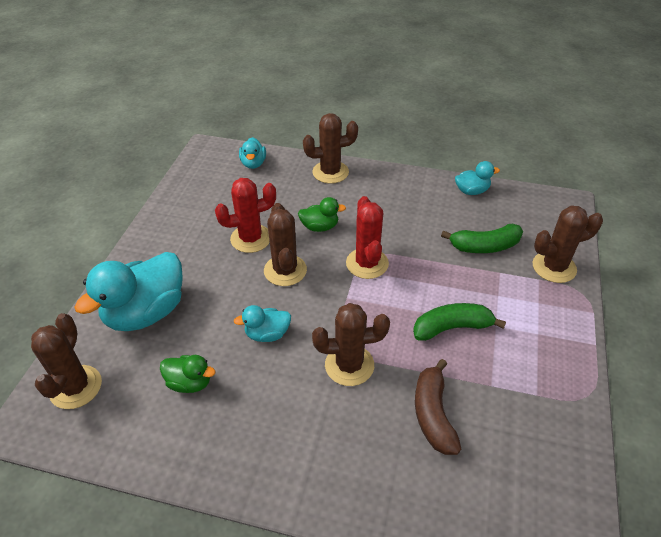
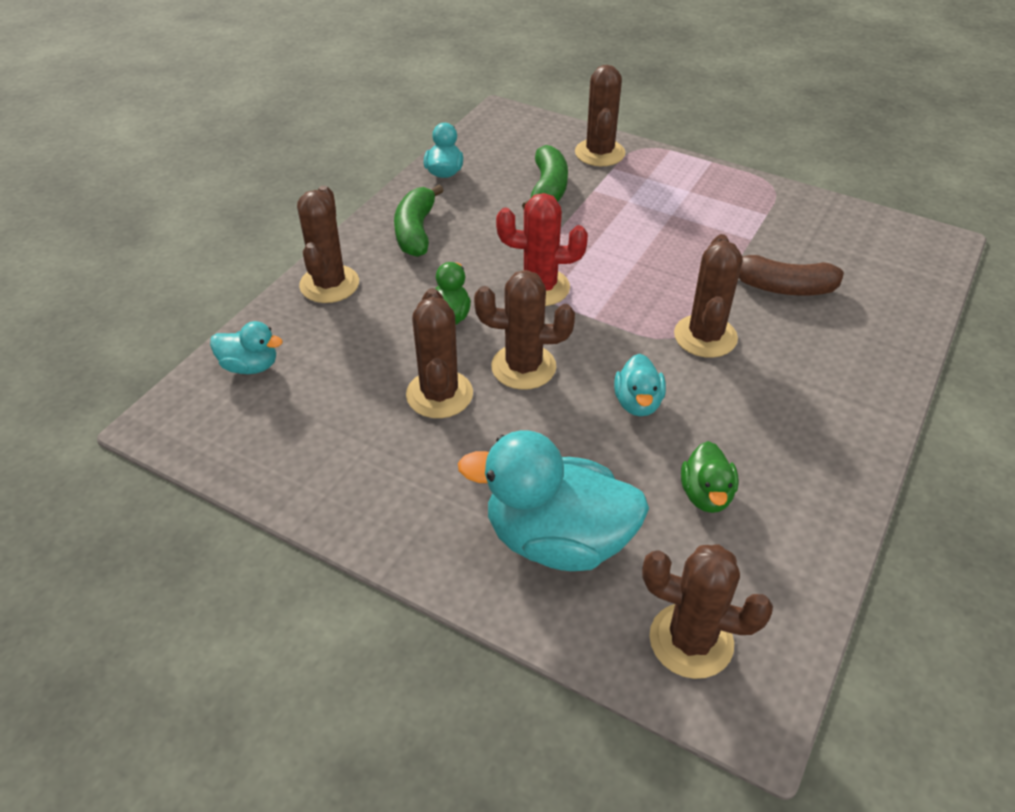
camera: 75 degrees left, 0 degrees up
(146, 312) = (557, 539): turquoise duck -> turquoise duck turned 135 degrees clockwise
(190, 383) = (706, 495): green duck -> green duck turned 150 degrees clockwise
(251, 238) = (439, 394): red cactus -> brown cactus
(452, 327) = (667, 245): green banana -> green banana (416, 231)

